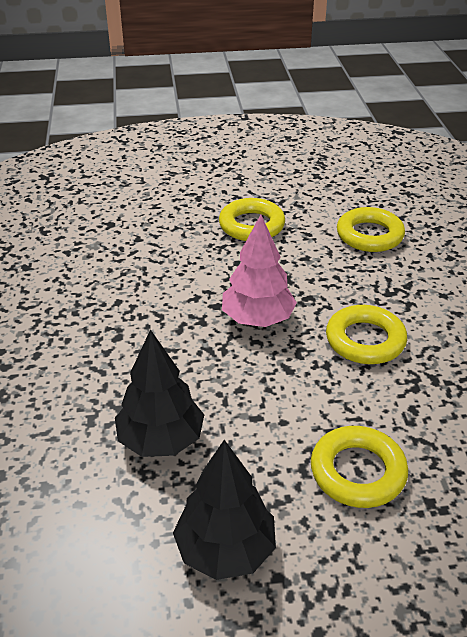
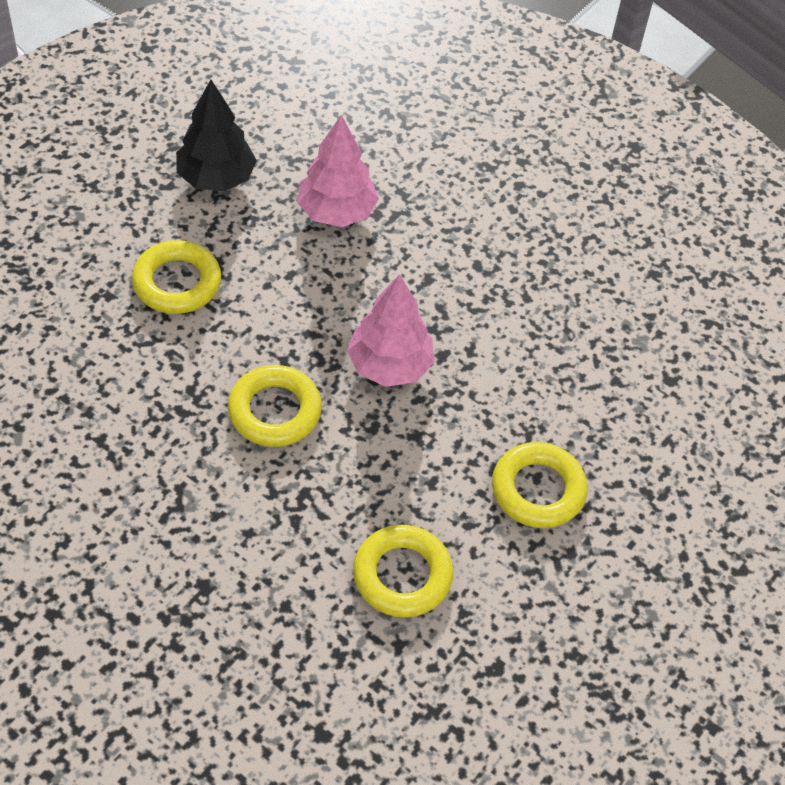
camera: 130 degrees right, 15 degrees up
(161, 440) = (336, 212): black tree -> pink tree

